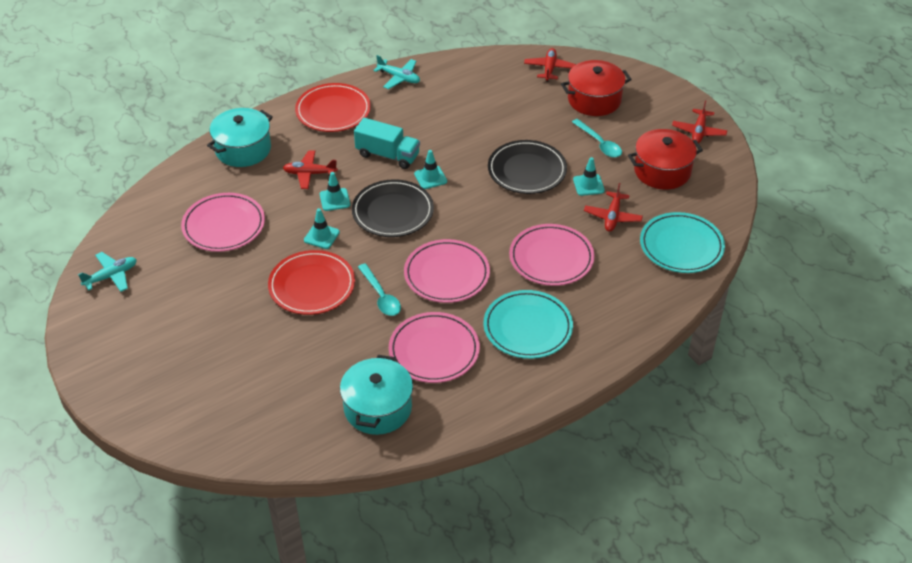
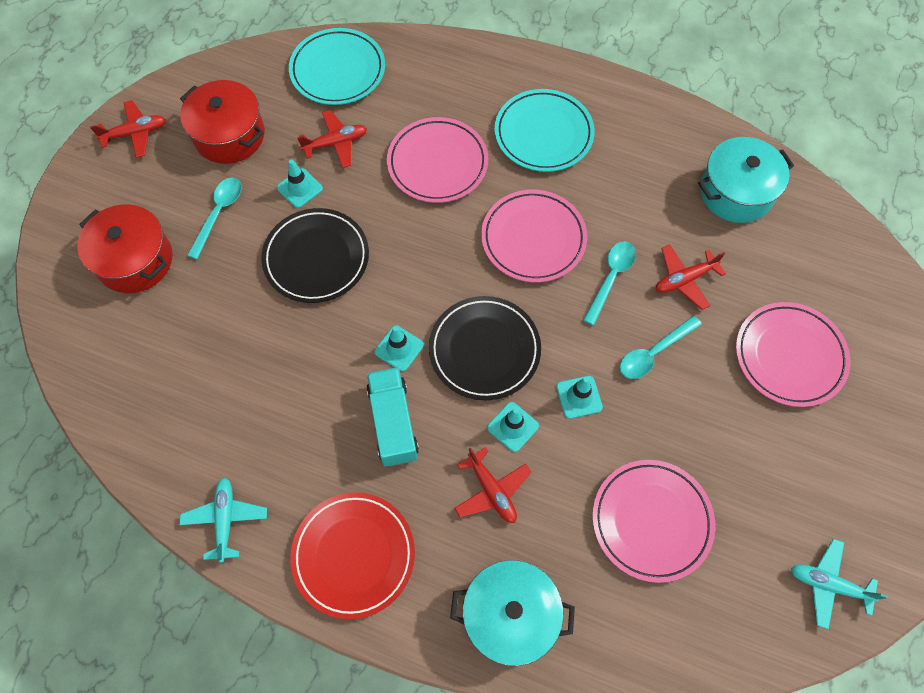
camera: 125 degrees left, 20 degrees up
(312, 286) = (653, 352): red plate -> turquoise spoon
(434, 351) = (635, 190): pink plate -> pink plate (789, 356)
(549, 69) = (95, 343): red plane -> red plane (684, 279)

